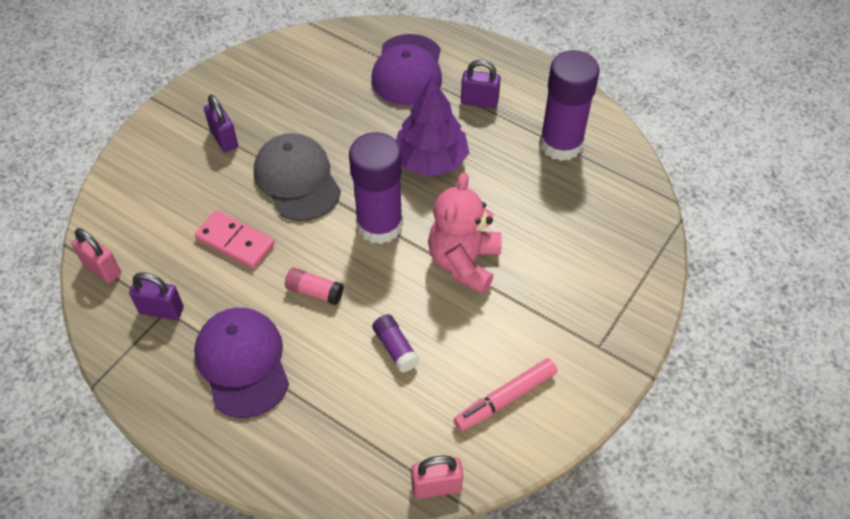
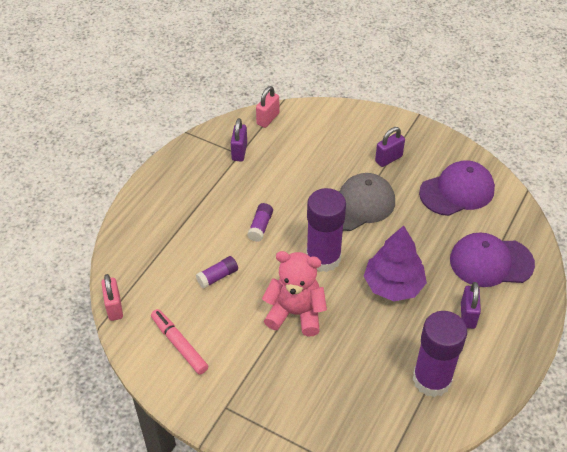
camera: 85 degrees right, 5 degrees down
(235, 241) = (297, 179): pink domino -> none
(242, 363) = (203, 197): purple cap -> purple cap (457, 191)
(315, 292) = (260, 227): pink glue stick -> purple glue stick

